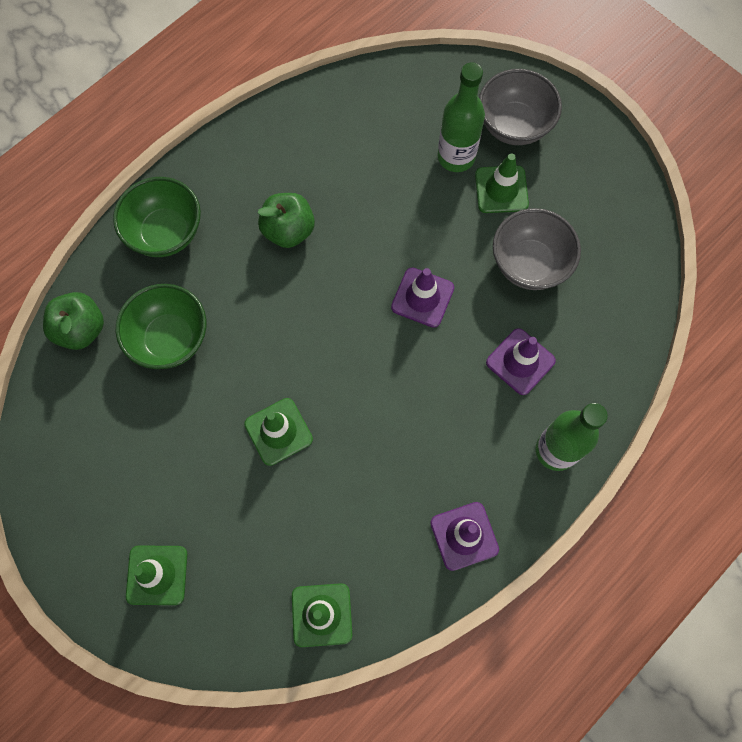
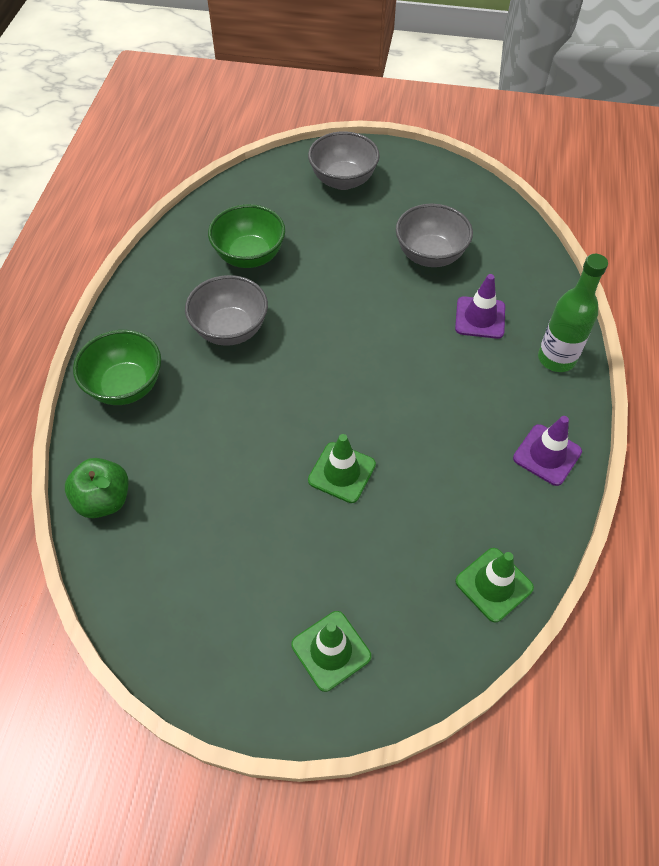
camera: 35 degrees left, 15 degrees down
(170, 339) = (192, 460): green bowl -> green bowl (249, 256)
(288, 230) = (230, 330): green apple -> grey bowl
(422, 297) = (373, 317): purple traffic cone -> none
(456, 157) = (319, 218): green bottle -> none
(501, 189) = (369, 221): green traffic cone -> none

